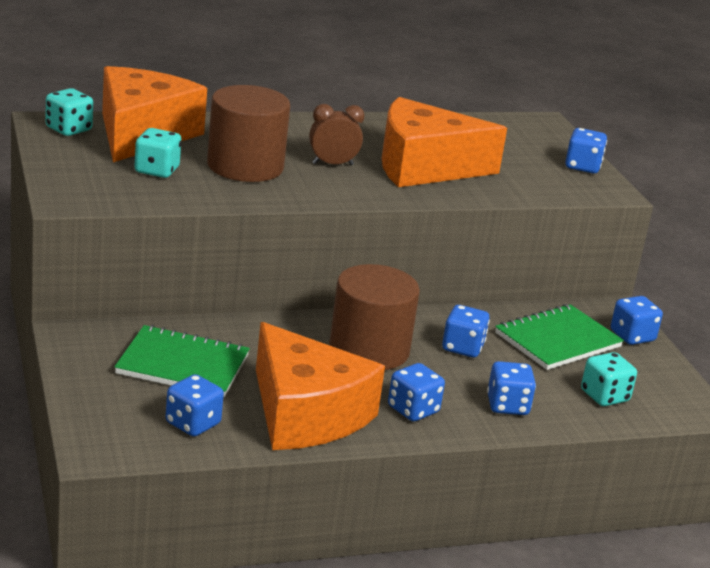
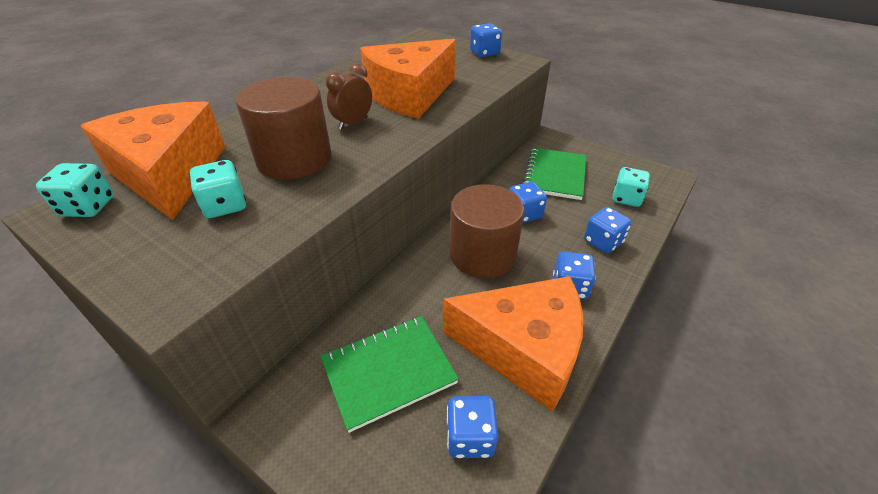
camera: 35 degrees left, 15 degrees up
(632, 336) = (578, 150): blue dice -> none

